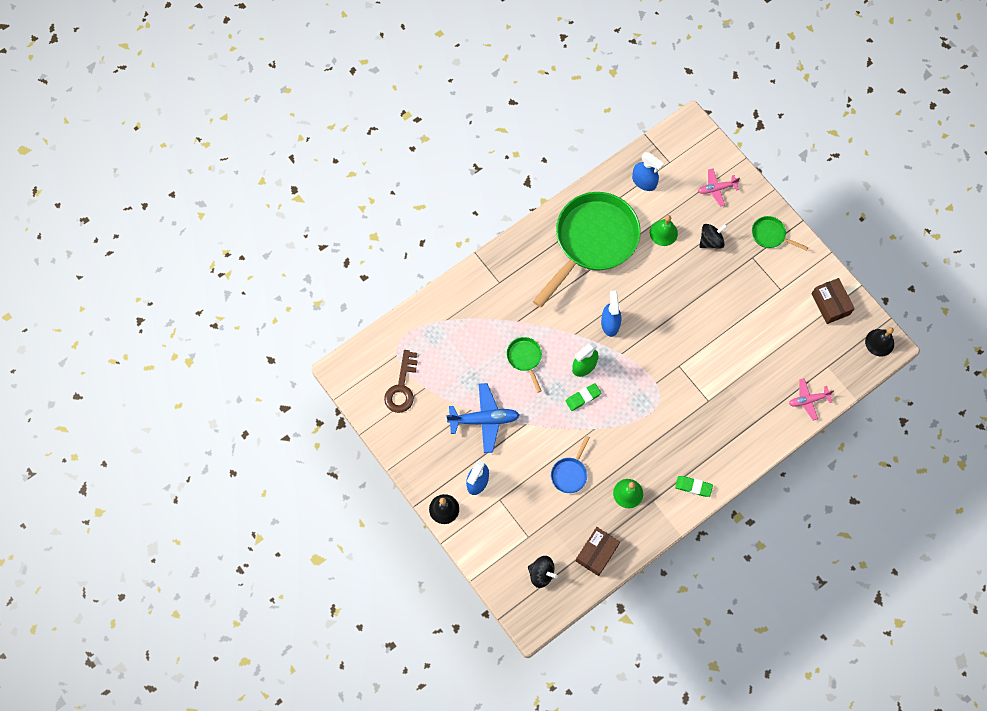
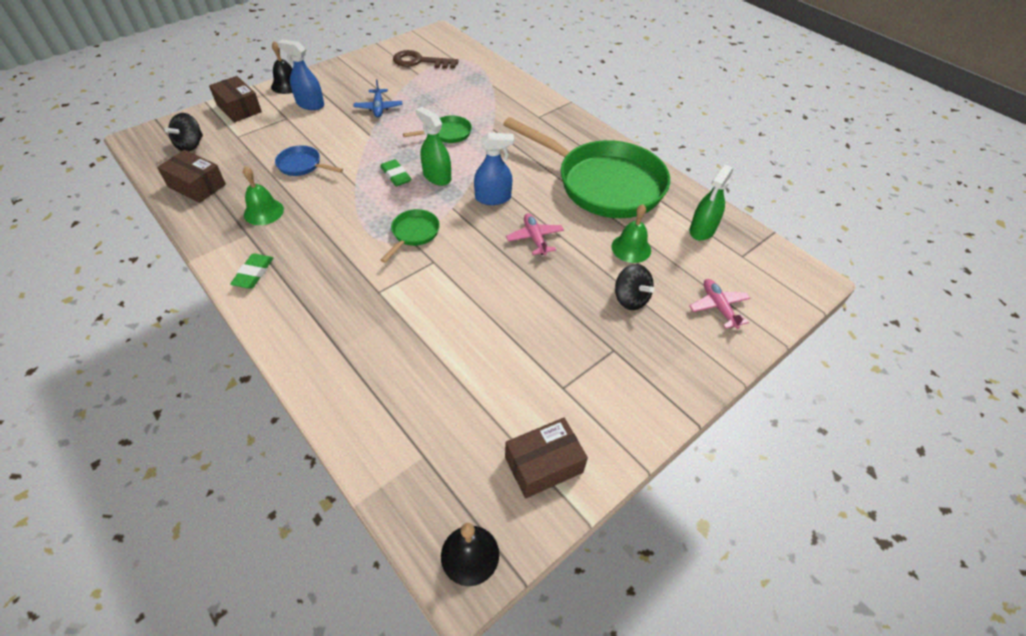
camera: 85 degrees right, 20 degrees down
(484, 419) = (378, 108): blue plane -> blue plane, size x0.62
(484, 545) = (239, 108): none -> brown box
(644, 182) = (702, 230): blue spray bottle -> green spray bottle
(770, 235) = (658, 375): green pan -> green pan (414, 234)
(808, 400) = (363, 422): pink plane -> pink plane (535, 238)

